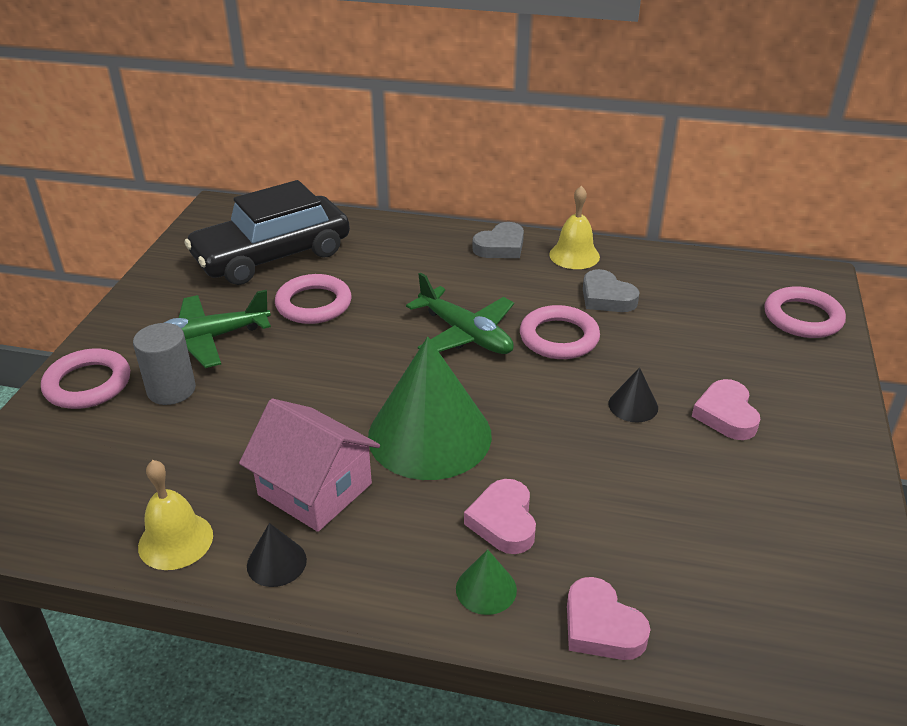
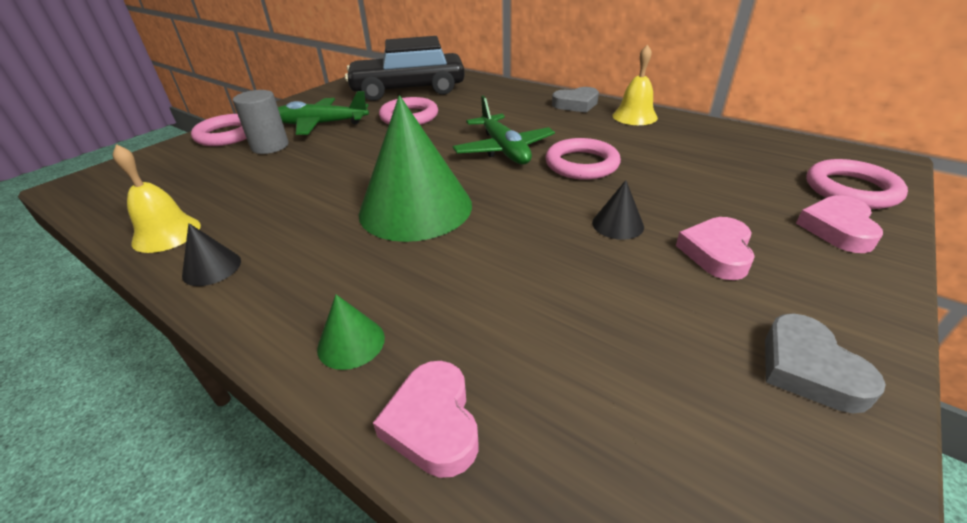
camera: 25 degrees right, 0 degrees up
(315, 489) = (294, 224): pink house -> none
(503, 521) = (419, 288): pink heart -> pink heart (837, 229)
(606, 297) = (645, 145): grey heart -> grey heart (808, 369)

